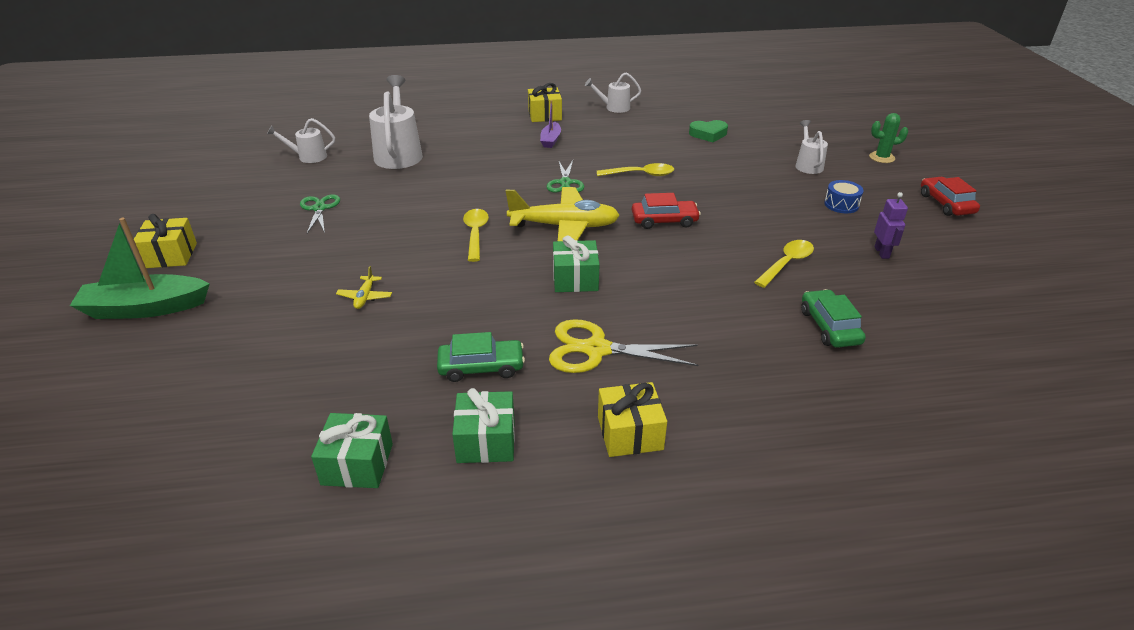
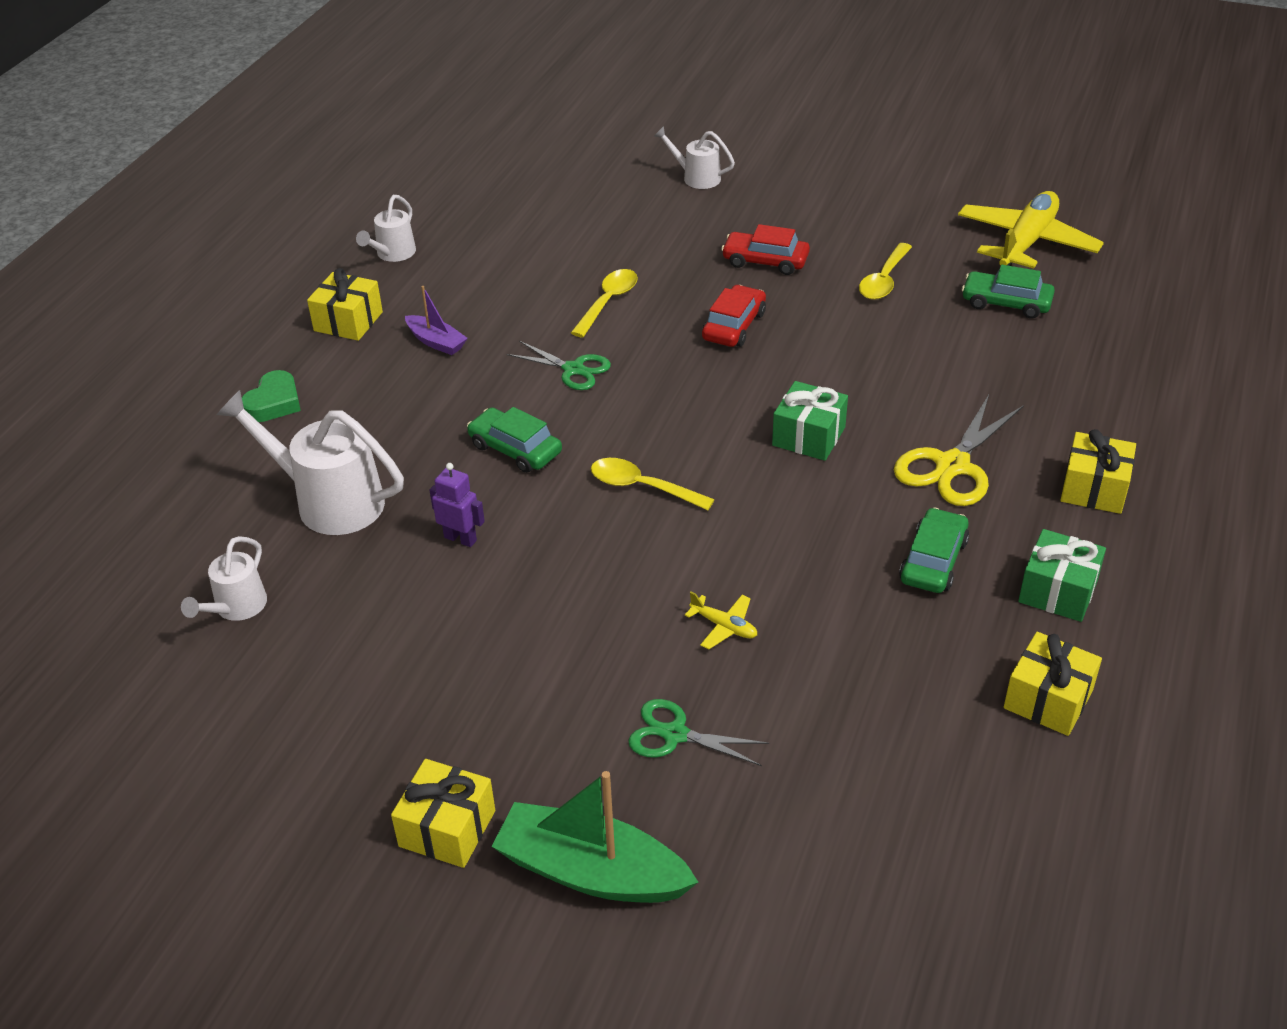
camera: 60 degrees left, 5 degrees up
(145, 308) = (591, 871): green boat -> green boat turned 90 degrees clockwise
(319, 208) = (437, 627): green scissors -> green scissors (675, 734)
(357, 464) = (1048, 699): green gift -> yellow gift
(478, 187) = (515, 449): none -> green car
(564, 227) = (685, 406): yellow plane -> yellow plane (1026, 243)
(708, 134) = (552, 211): green heart -> green heart (274, 403)
(787, 263) = (884, 280): yellow spoon -> yellow spoon turned 135 degrees counterclockwise
(841, 204) = (799, 196): blue drum -> none
(881, 157) = (724, 125): green cactus -> none
(882, 252) = (907, 215): purple robot -> purple robot (460, 539)
(946, 204) = (849, 136): red car -> red car (765, 261)

